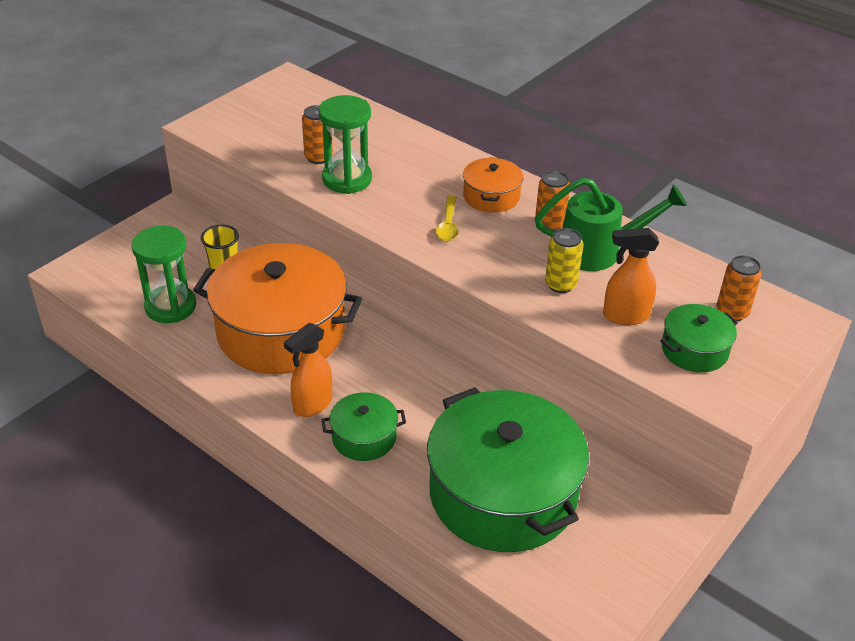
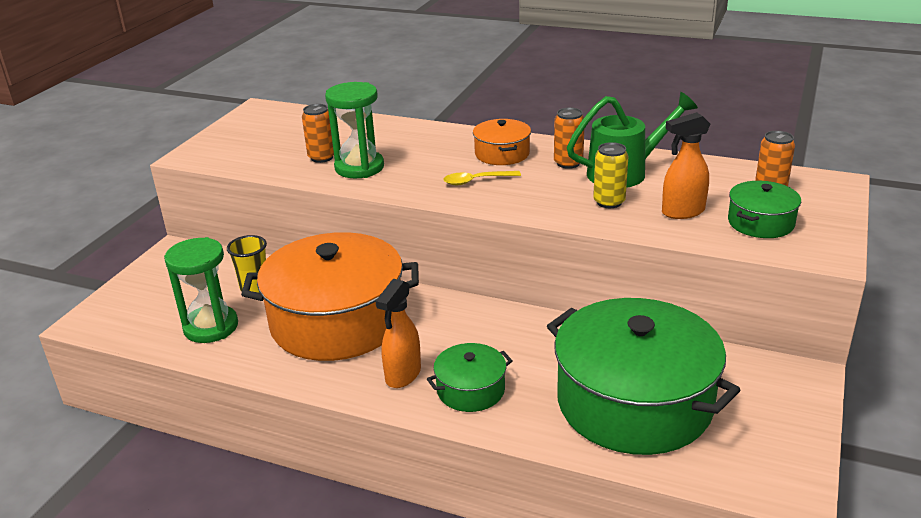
camera: 15 degrees left, 10 degrees down
(448, 225) = (476, 181): yellow spoon -> yellow spoon turned 90 degrees clockwise

